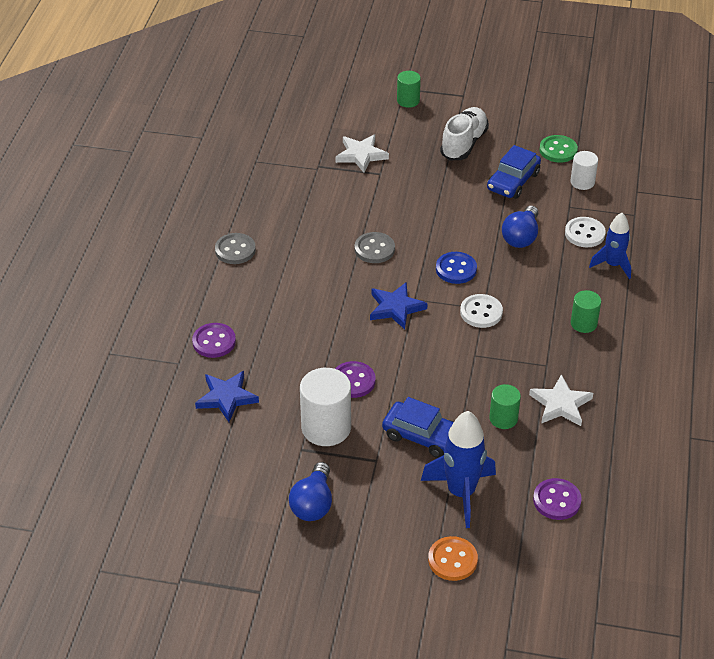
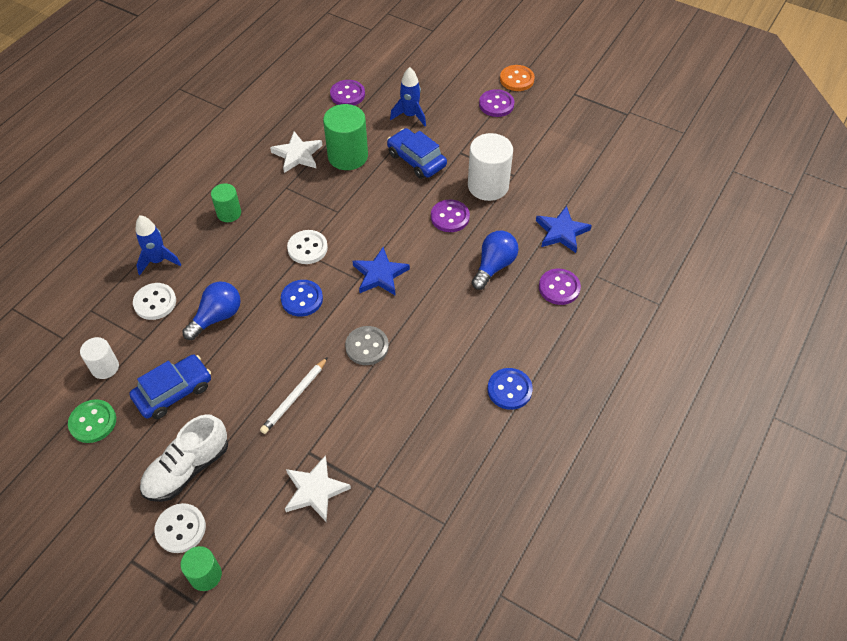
camera: 160 degrees left, 10 degrees up
(235, 250) = (509, 390): grey button -> blue button
(313, 504) = (519, 135): blue light bulb -> blue light bulb (494, 266)
(359, 542) = (496, 104): none -> purple button
(413, 201) = (294, 397): none -> white pencil
(442, 115) = (180, 529): none -> white button
(452, 560) = (439, 79): orange button -> orange button (517, 79)
(461, 493) = (410, 115): blue rocket -> blue rocket, size x0.65
(503, 418) = (348, 156): green cylinder -> green cylinder, size x1.73

